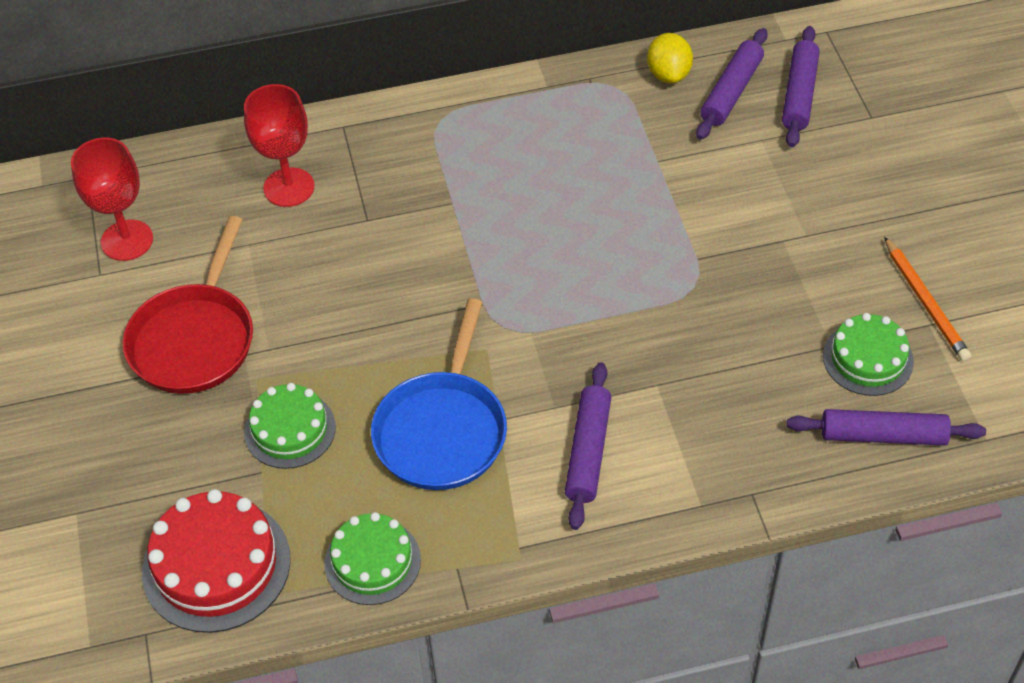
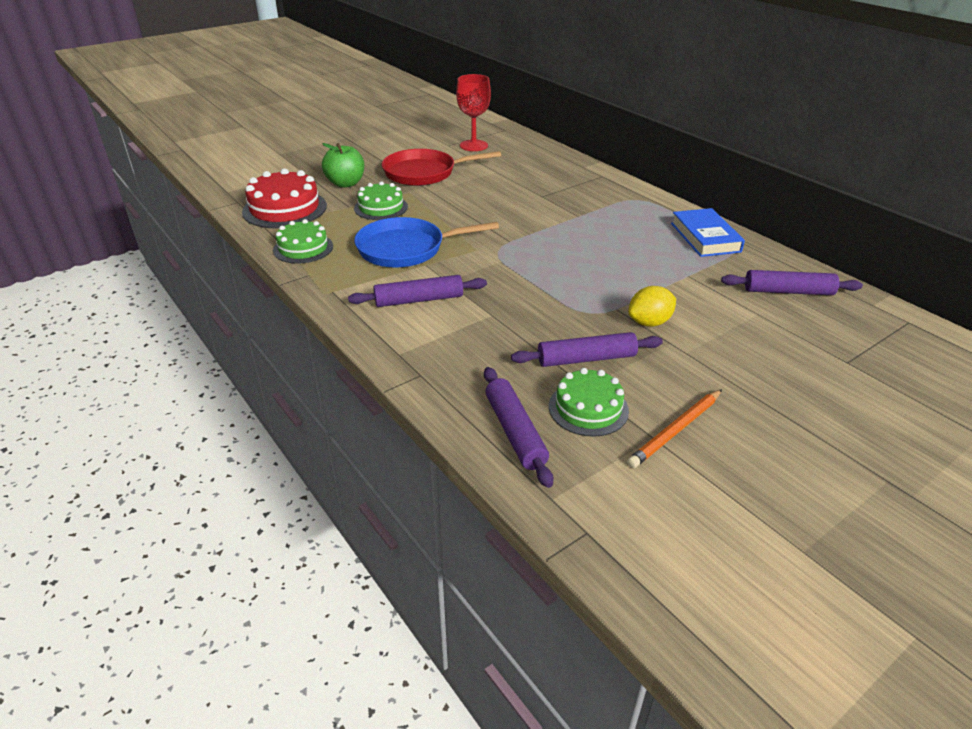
camera: 65 degrees right, 15 degrees down
(168, 458) = (346, 183): none -> green apple
(289, 187) = (544, 172): red goblet -> none
(578, 102) = (705, 237): none -> blue book
(668, 74) = (771, 264): yellow lemon -> yellow lemon (649, 322)
(799, 94) = (825, 321): purple rolling pin -> purple rolling pin (586, 359)

